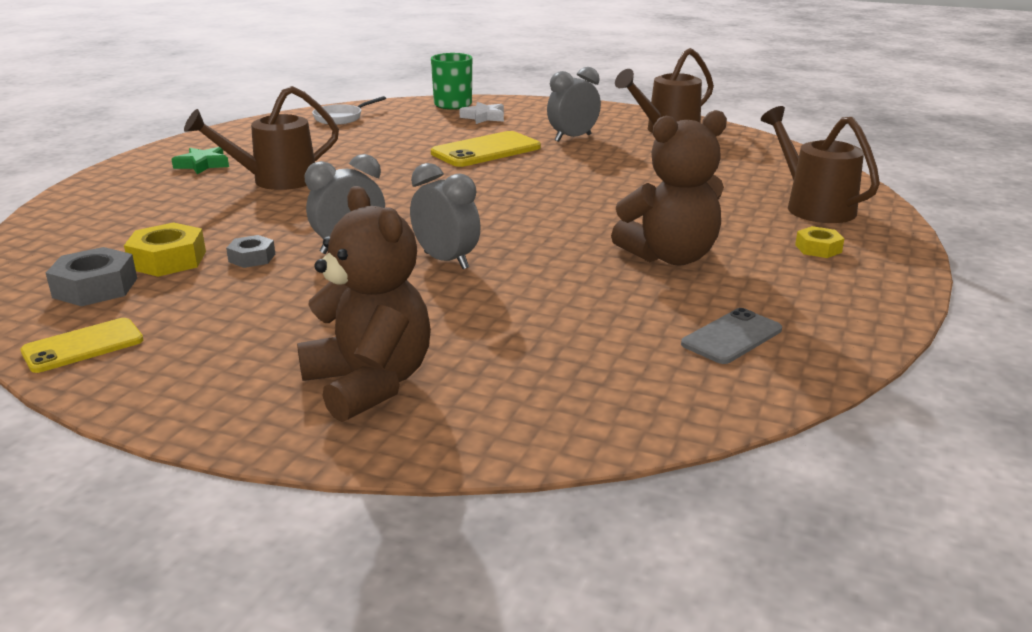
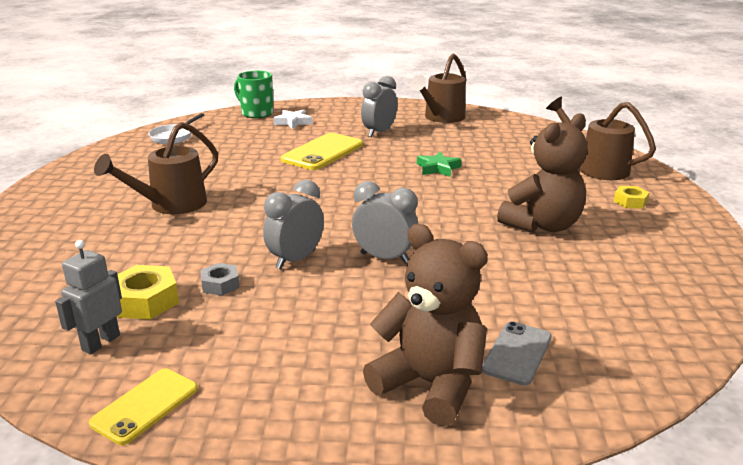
camera: 20 degrees left, 0 degrees up
(95, 288) = (100, 342): grey nut -> grey robot
(202, 165) = (88, 199): green star -> green star (438, 168)
(731, 337) = (643, 285): grey phone -> grey phone (517, 353)

